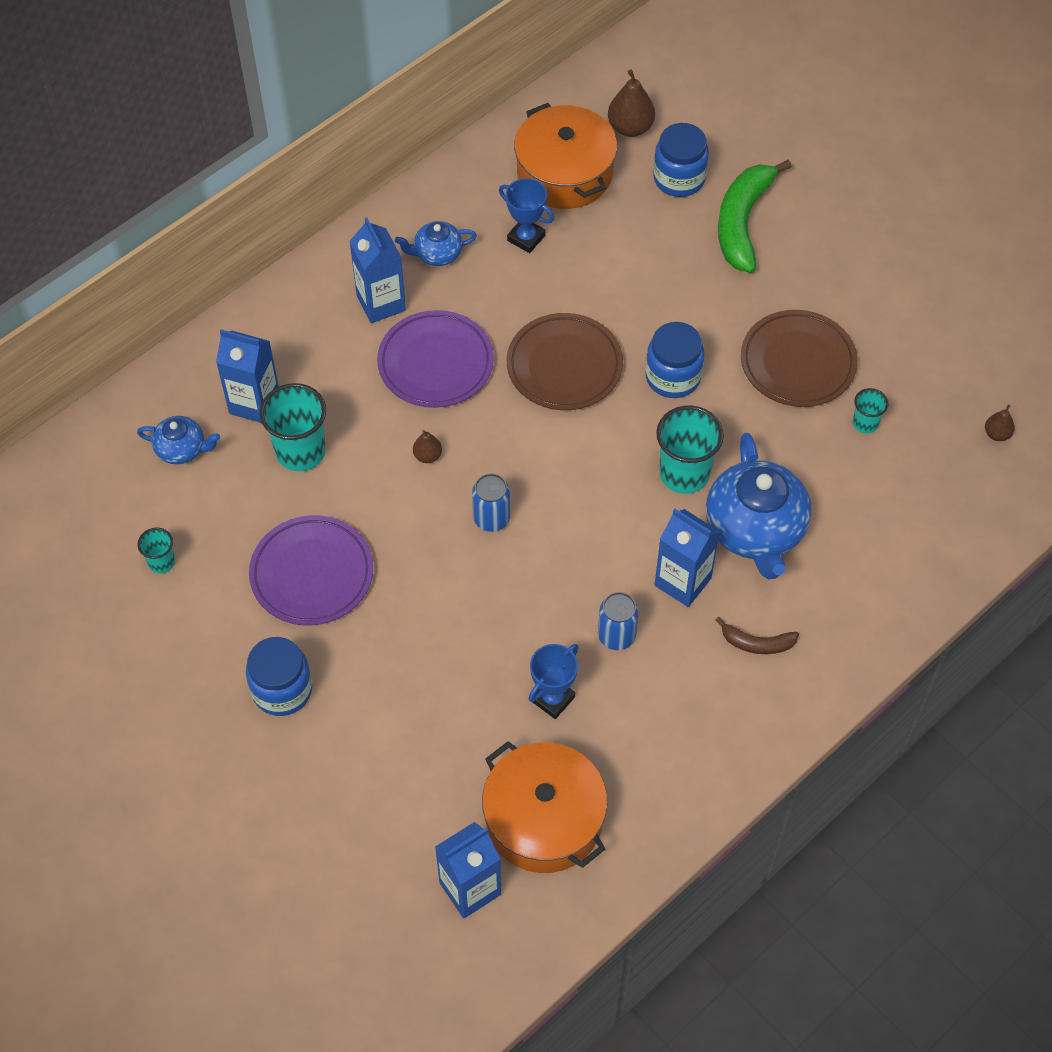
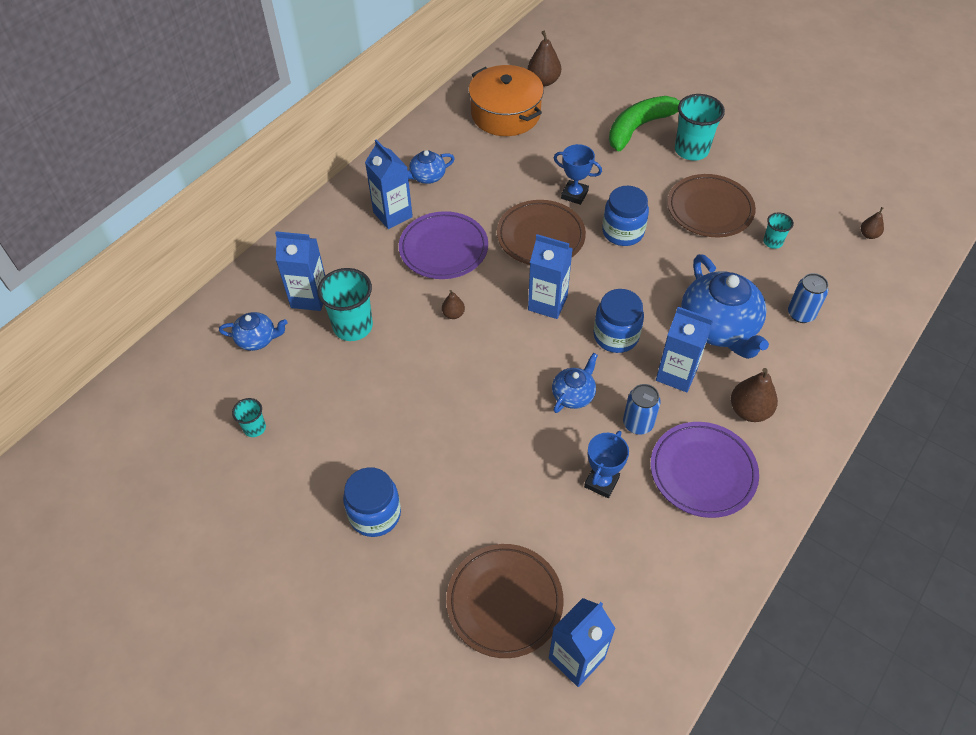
camera: 10 degrees left, 5 degrees down
(312, 574) = (381, 417): purple plate -> purple plate (702, 472)
(406, 814) = (504, 602): none -> brown plate
(491, 519) = (515, 352): blue can -> blue can (801, 314)
(526, 238) = (489, 158): blue trophy -> blue trophy (574, 195)
(544, 819) = (623, 584): orange pot -> none
(549, 461) = (547, 303): none -> blue carton
(549, 586) = (573, 394): none -> blue teapot
(679, 178) = (587, 107): blue jar -> blue jar (616, 336)
(684, 473) = (652, 296): turquoise cup -> turquoise cup (691, 150)
(742, 222) = (640, 127): green banana -> green banana turned 45 degrees clockwise
(757, 643) = (749, 410): brown banana -> brown pear

